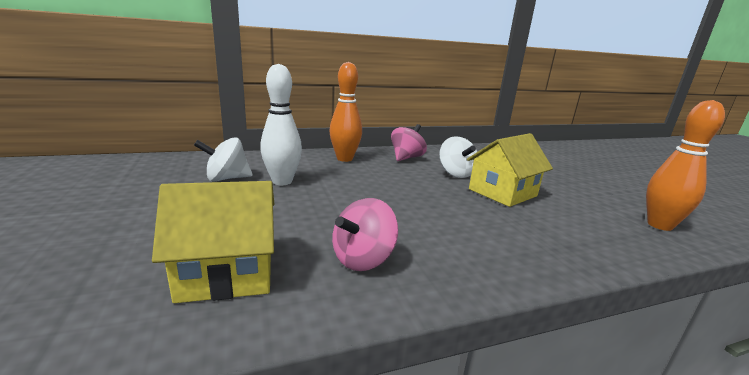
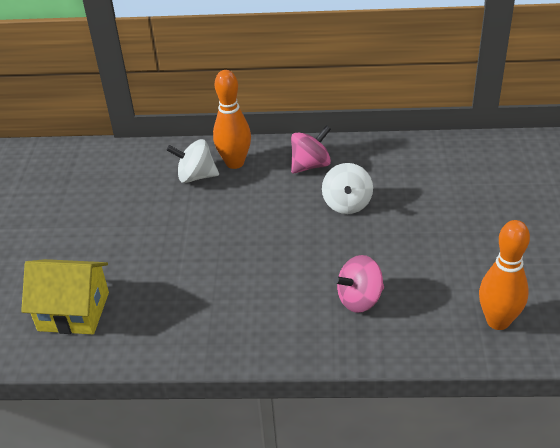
camera: 25 degrees right, 20 degrees up
(226, 178) = (102, 193): white spinning top -> white spinning top (196, 176)
(282, 181) = (150, 203): white bowling pin -> none
(363, 259) = (170, 315): pink spinning top -> pink spinning top (359, 299)
(502, 192) = (371, 246): yellow house -> none

